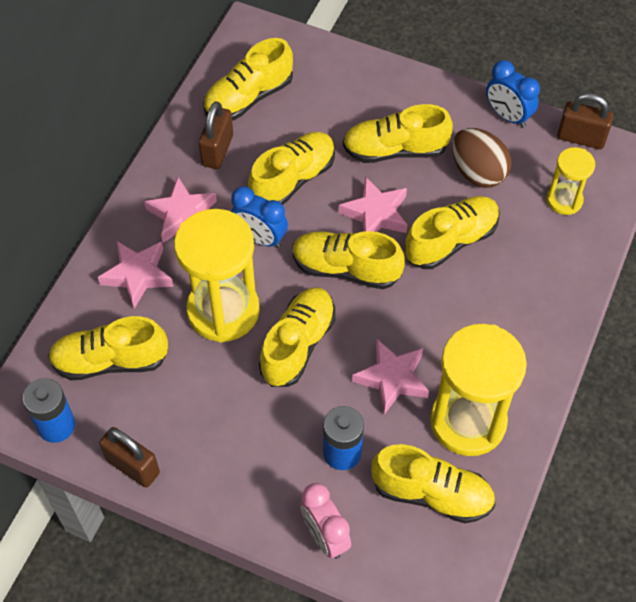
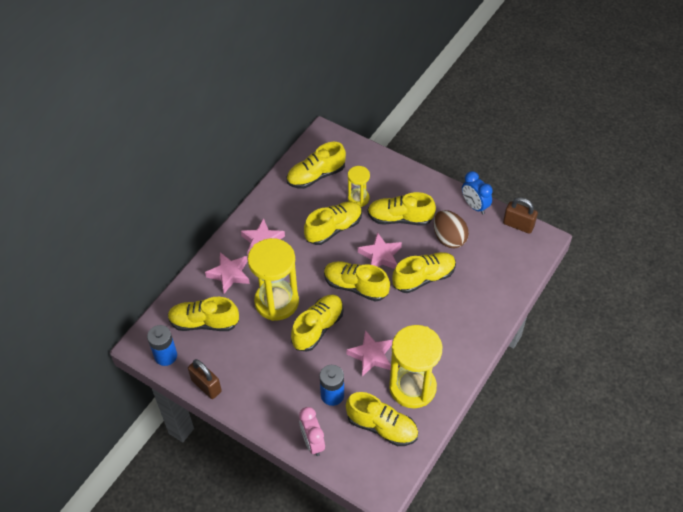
camera: 10 degrees right, 5 degrees down
(217, 150) = (291, 205): brown padlock -> none
(260, 238) = (307, 261): blue clock -> none
(564, 200) = (500, 262): yellow hourglass -> yellow hourglass (358, 198)

